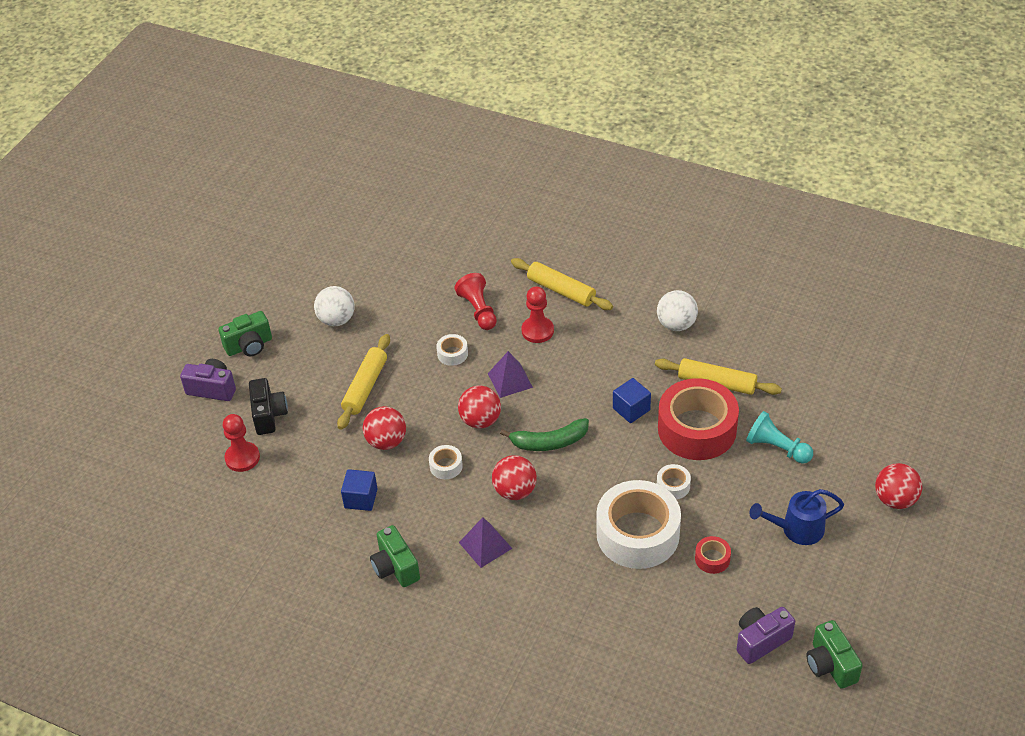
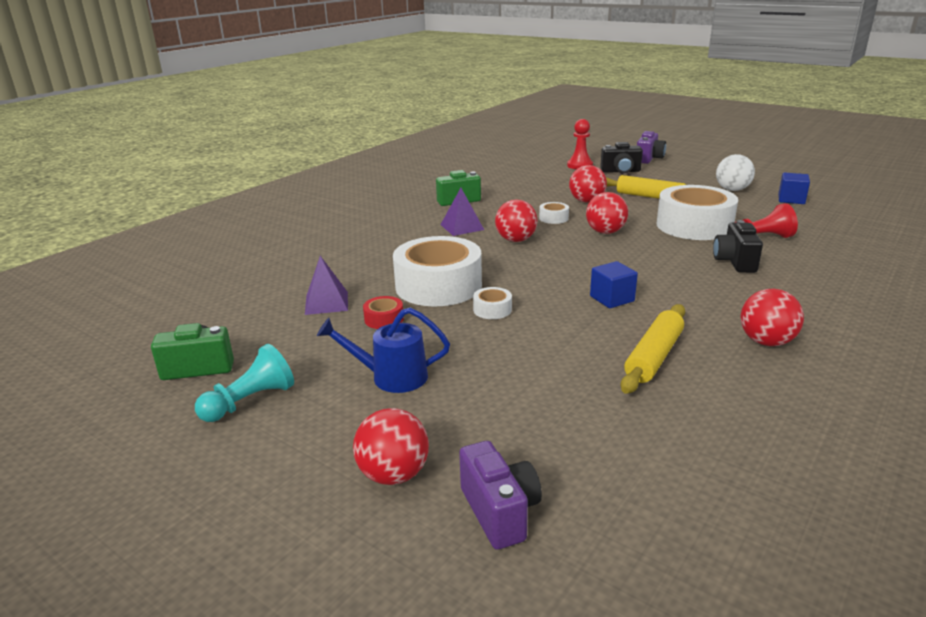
camera: 100 degrees right, 20 degrees down
(249, 346) = (695, 167): green camera -> none
(361, 498) = (529, 193): blue cube -> blue cube (791, 199)
(452, 354) = (694, 226): white tape -> white tape, size x2.41
(510, 380) = (658, 246): purple pyramid -> purple pyramid (326, 303)
(537, 331) = (735, 262): red pawn -> black camera
(549, 442) = (571, 257): green banana -> none
(561, 290) = (808, 278): yellow rolling pin -> none
(676, 324) = (766, 342): white ball -> red ball
(697, 429) = (574, 333): red tape -> none
(761, 641) = (266, 332): purple camera -> purple camera (499, 512)
(777, 448) = (528, 385): turquoise pawn -> turquoise pawn (250, 401)
(796, 529) = (390, 377): blue watering can -> blue watering can turned 90 degrees counterclockwise

